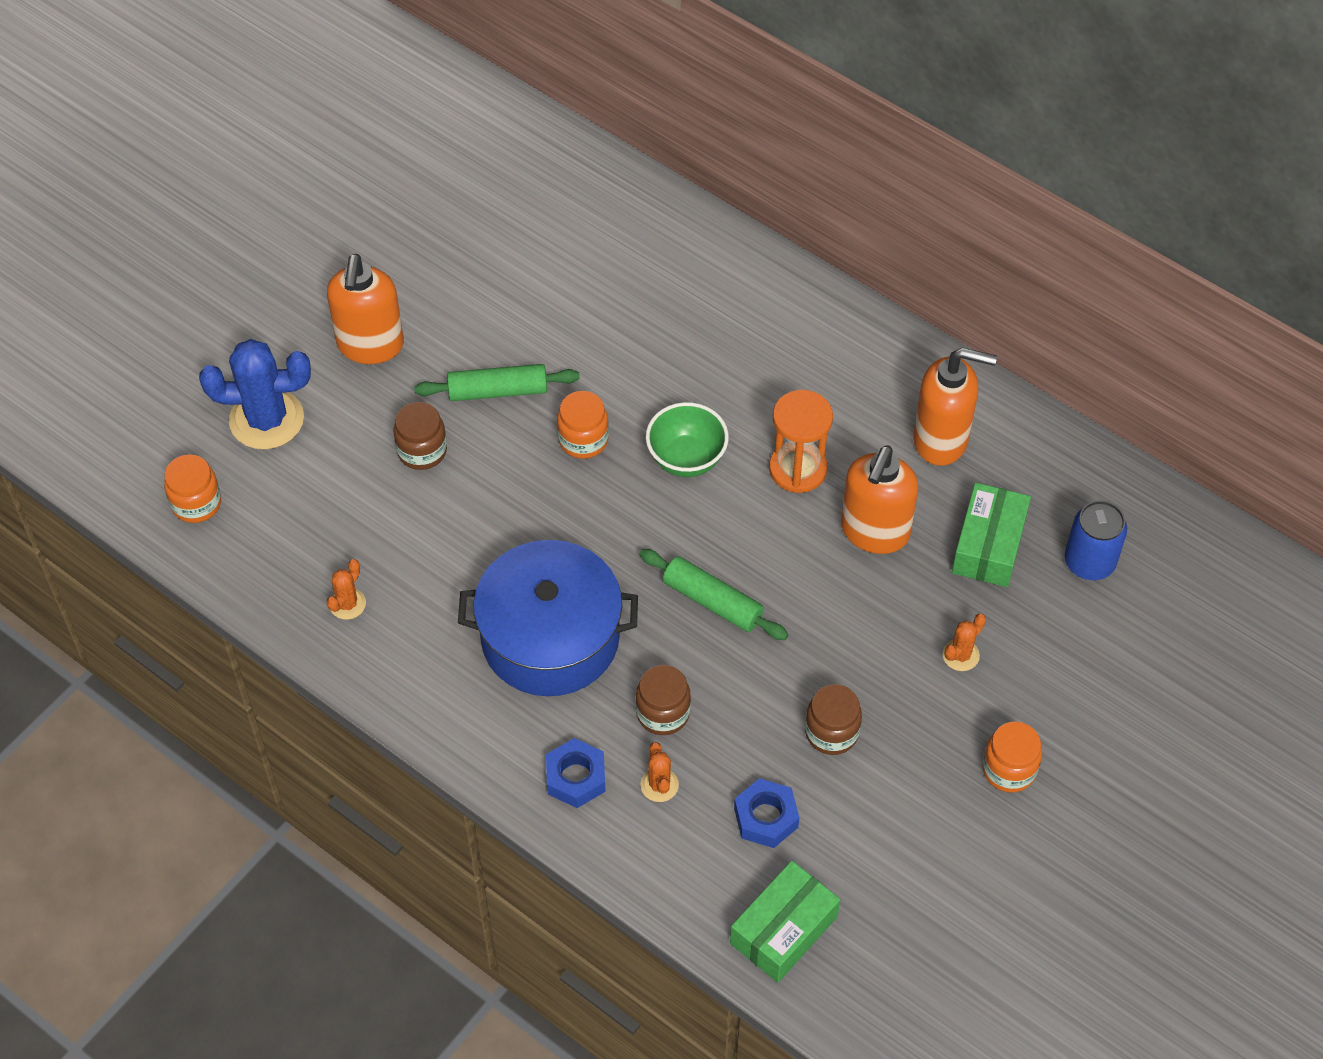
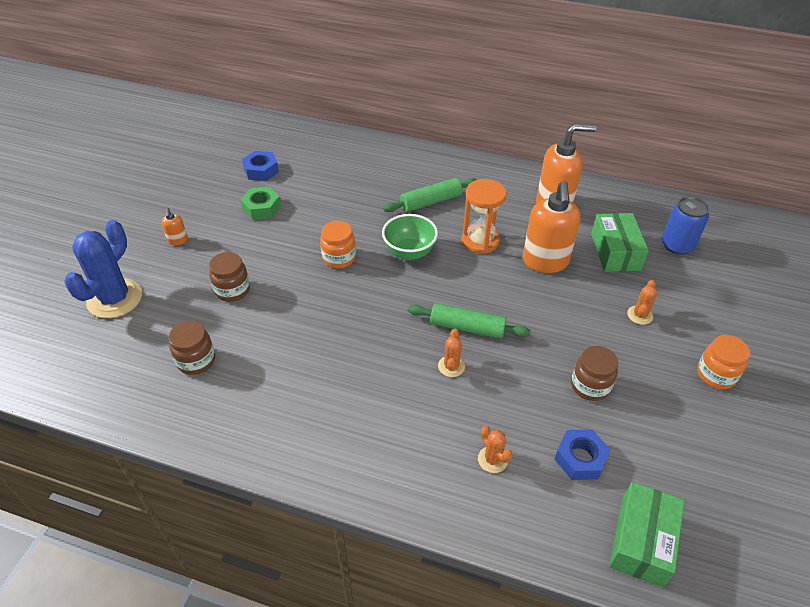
camera: 20 degrees left, 10 degrees down
(196, 503) = (71, 364): orange jar -> none
(266, 419) = (115, 299): blue cactus -> blue cactus turned 45 degrees counterclockwise
(347, 604) = (208, 400): orange cactus -> orange cactus (451, 366)
(370, 345) = (178, 241): orange soap dispenser -> orange soap dispenser, size x0.44
(498, 391) = (272, 245): green rolling pin -> green rolling pin (431, 202)
(504, 319) = (262, 208): none -> green nut
(550, 637) = (367, 381): blue pot -> none
(576, 778) = (428, 474): blue nut -> blue nut (261, 170)
(663, 713) = (470, 408): brown jar -> brown jar (196, 361)

